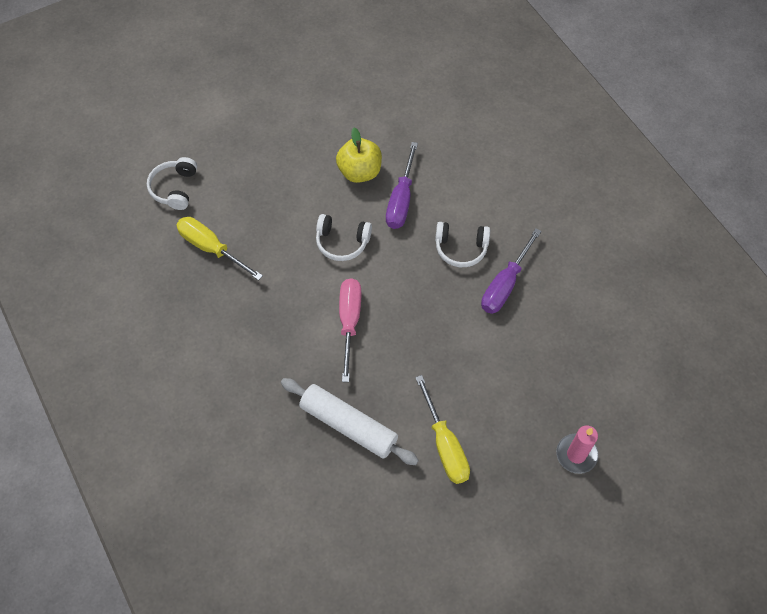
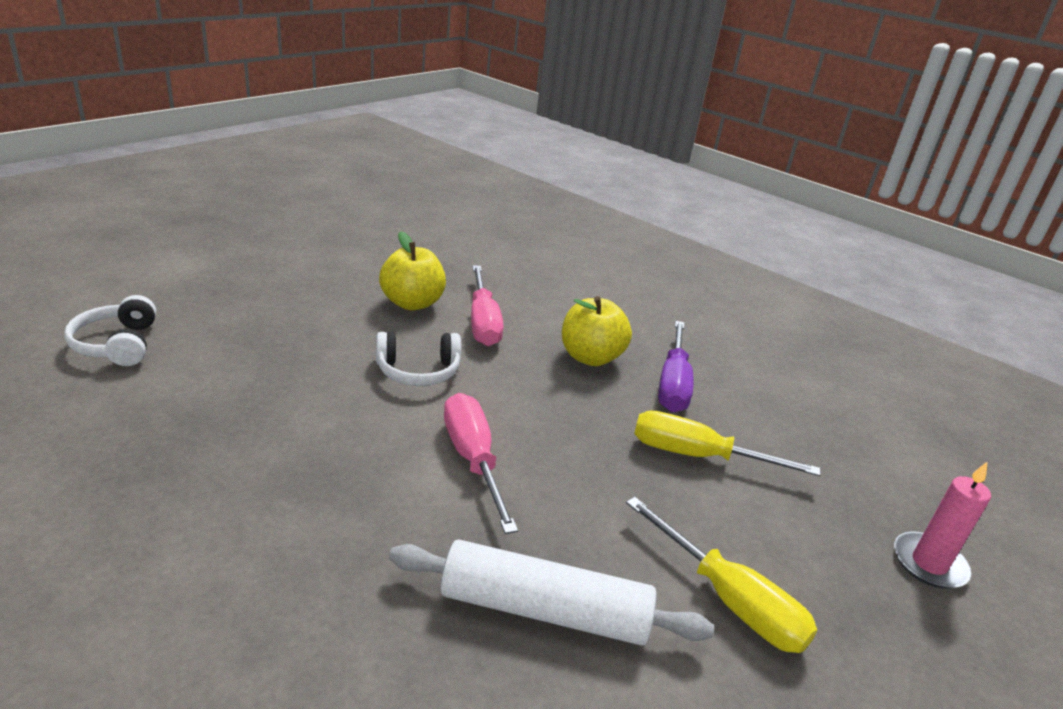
camera: 25 degrees left, 30 degrees down
(211, 248) = (196, 404): yellow screwdriver -> yellow screwdriver (697, 456)
(401, 200) = (483, 322): purple screwdriver -> pink screwdriver
(461, 248) = (590, 357): white headphones -> yellow apple

